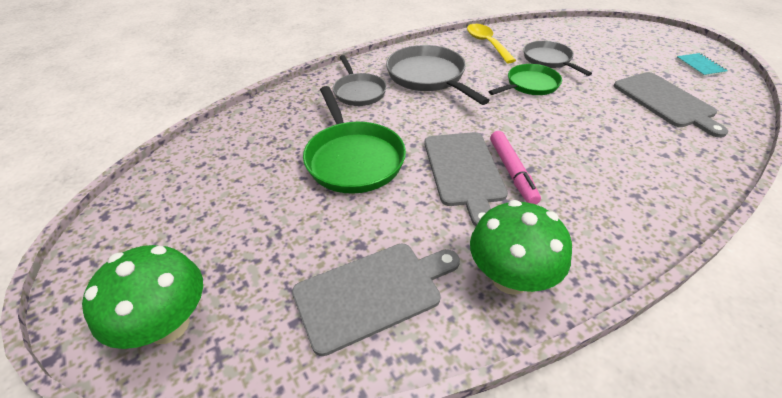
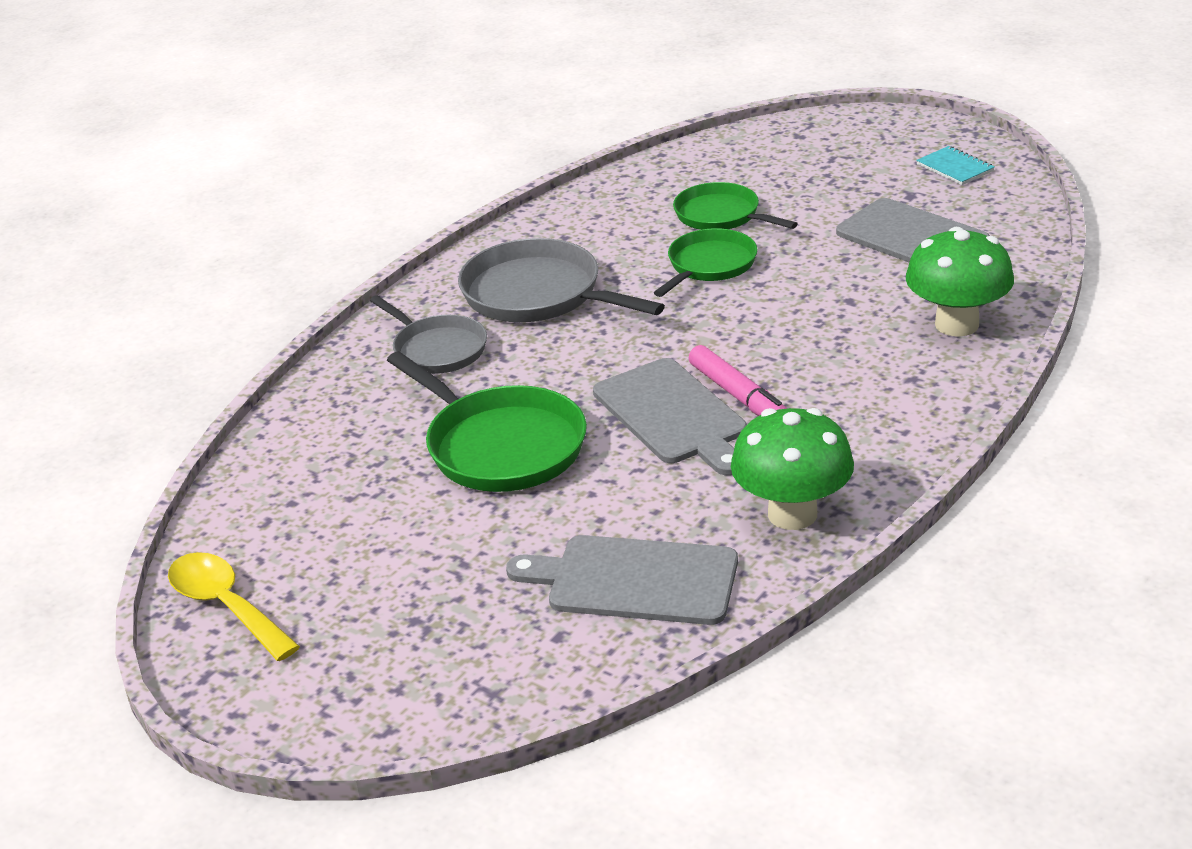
camera: 20 degrees left, 10 degrees down
(168, 325) = (401, 689): green mushroom -> green mushroom (957, 324)
(372, 293) = (635, 580): grey cutting board -> grey cutting board turned 120 degrees counterclockwise
(486, 43) = (604, 211): yellow spoon -> yellow spoon (226, 606)
(549, 60) = (721, 215): grey pan -> green pan

